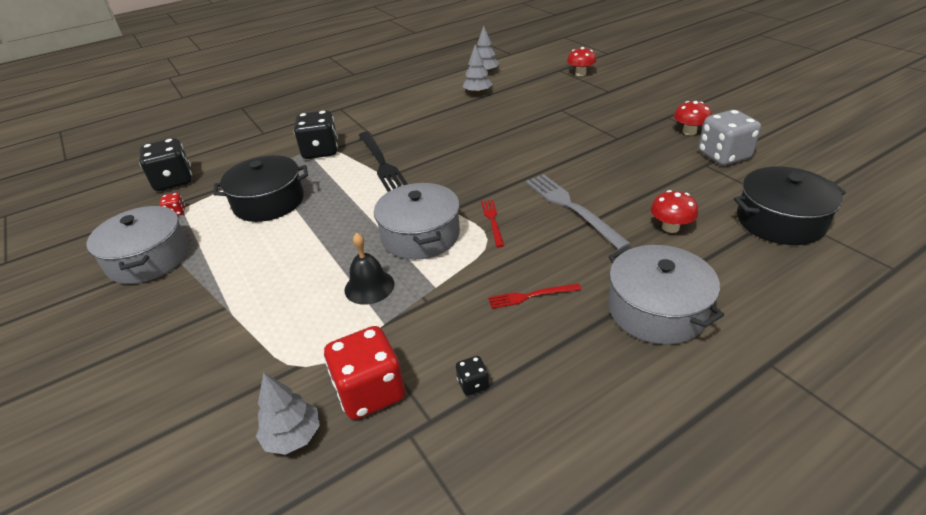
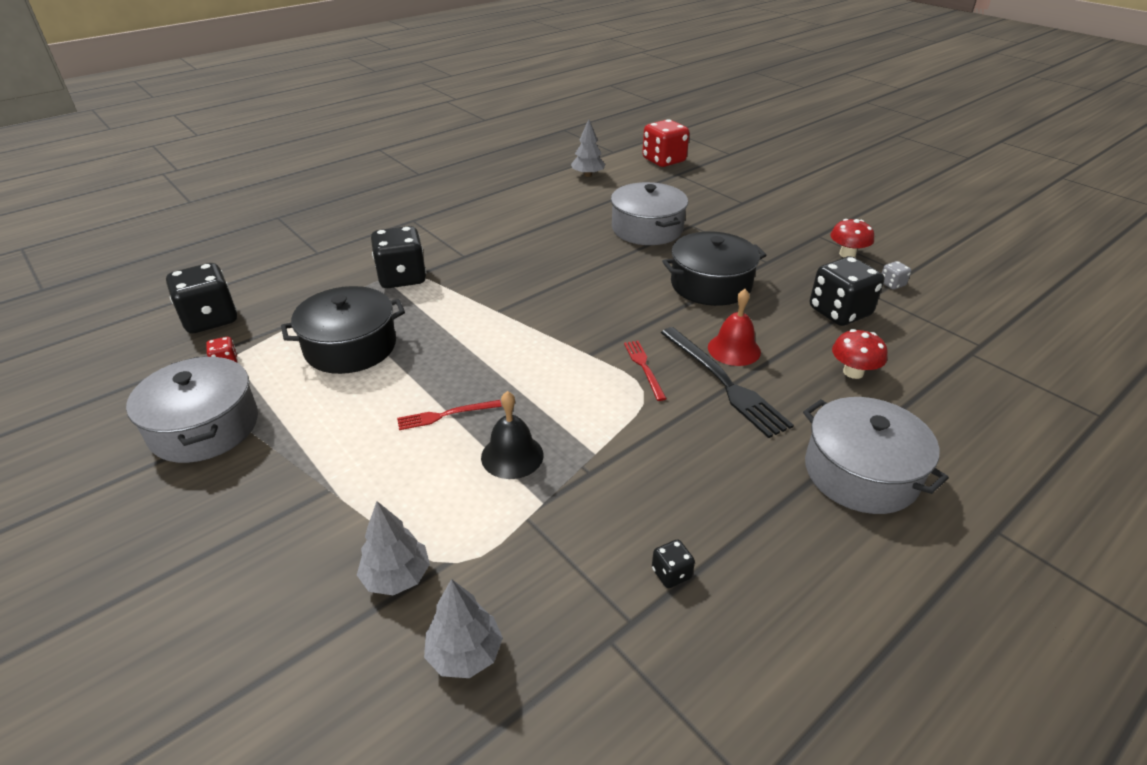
camera: 10 degrees left, 0 degrees up
(370, 392) = (548, 590): red dice -> red dice (664, 160)
(381, 163) = (486, 293): black fork -> black fork (724, 383)
(420, 235) = (560, 388): grey pot -> grey pot (647, 229)
(477, 93) = (584, 202): grey tree -> grey tree (396, 577)
(530, 296) = (712, 461): red fork -> red fork (445, 415)
(571, 207) = (734, 349): grey fork -> red bell
(580, 73) = (704, 179): red mushroom -> none
(670, 178) = (839, 312): none -> black dice
(723, 156) = (892, 284): grey dice -> grey dice, size x0.44
(780, 221) = (971, 362): black pot -> black pot (710, 284)

